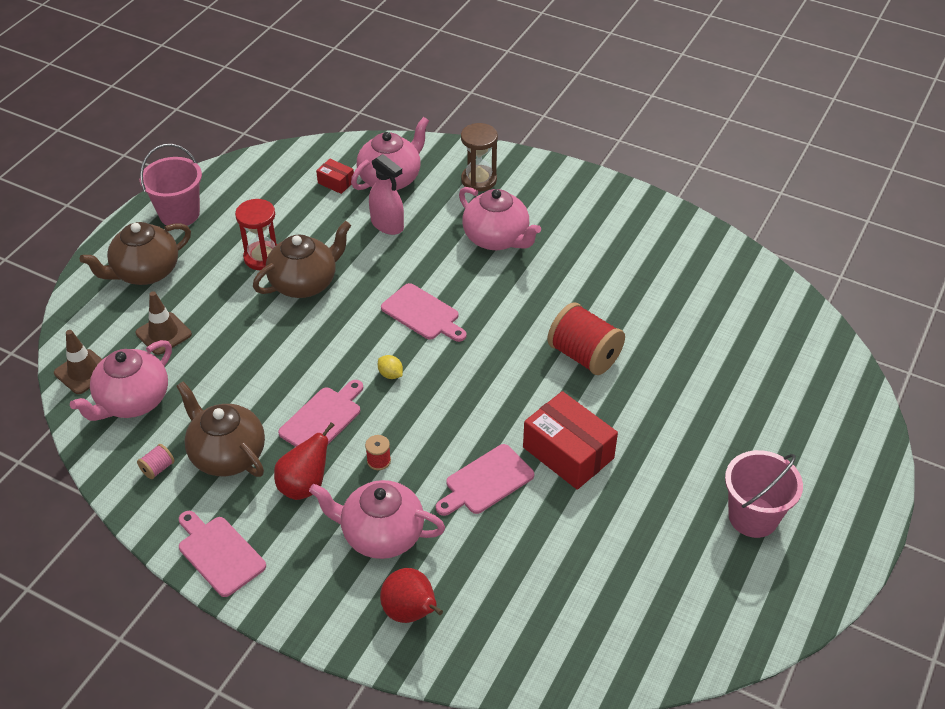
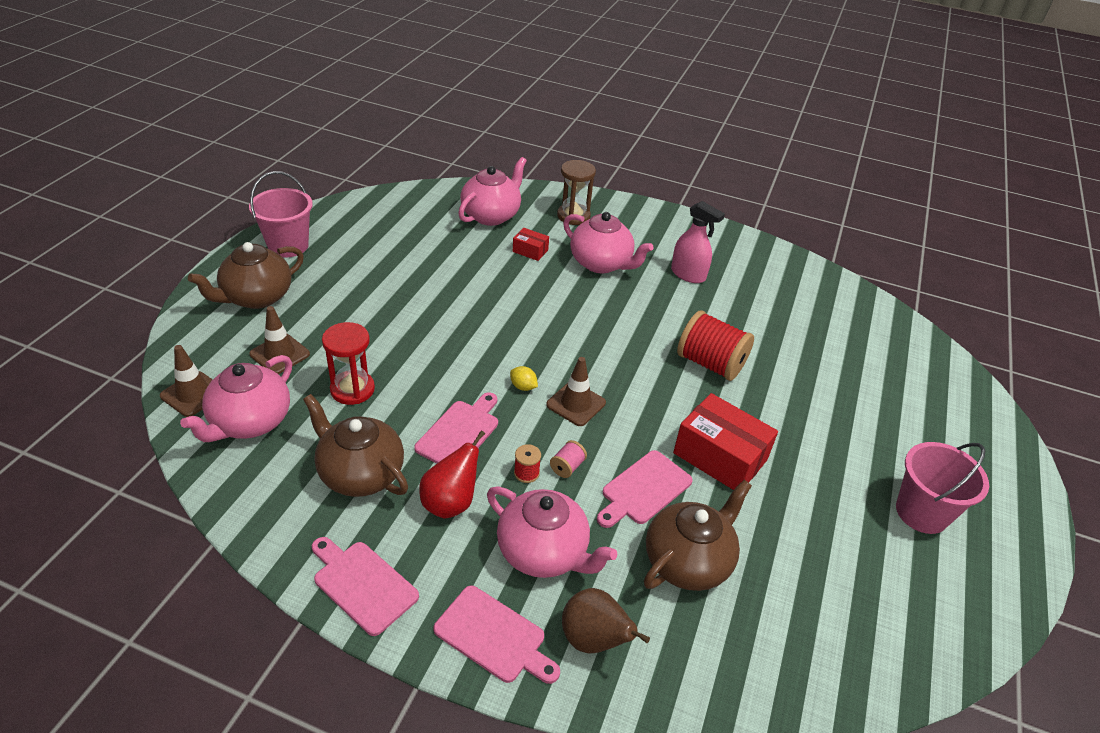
camera: 10 degrees left, 5 degrees down
(158, 468) = (283, 492): pink spool -> pink spool (567, 467)
(263, 257) = (376, 282): red hourglass -> red hourglass (352, 389)
(304, 283) = (422, 304): brown teapot -> brown teapot (688, 561)
(336, 182) = (439, 218): red box -> red box (530, 251)
(381, 534) = (543, 552): pink teapot -> pink teapot turned 150 degrees counterclockwise
(387, 225) = (495, 253): pink spray bottle -> pink spray bottle (688, 274)
(411, 612) = (593, 640): red pear -> brown pear
(423, 314) = (544, 330): pink cutting board -> pink cutting board (494, 636)
(439, 394) = (576, 404): none -> brown traffic cone

